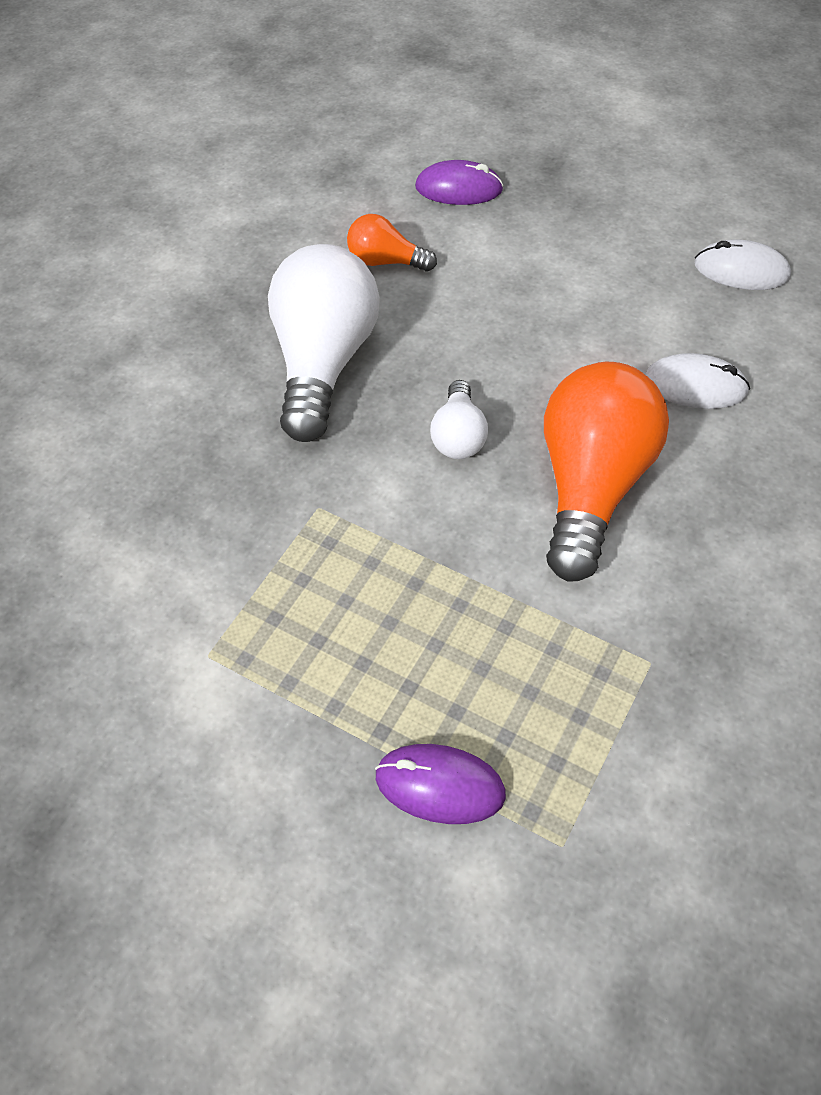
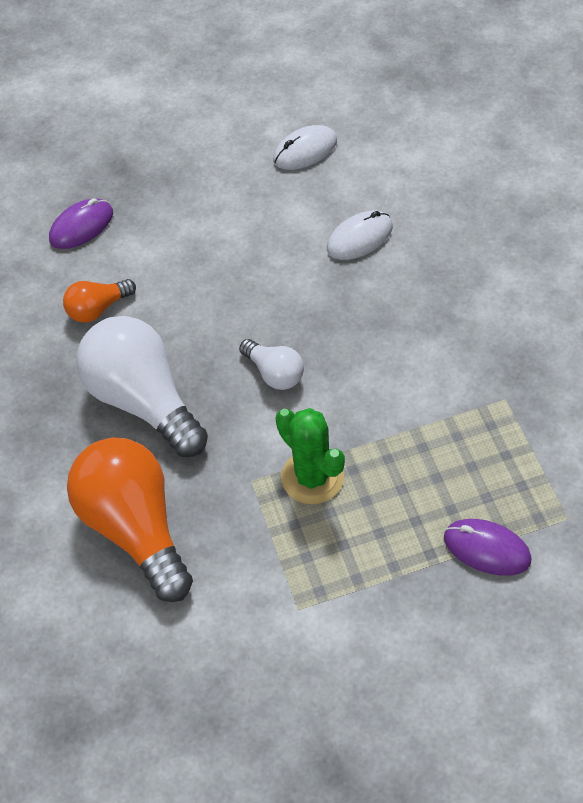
camera: 45 degrees left, 0 degrees up
(371, 555) = (312, 477): none -> green cactus
(440, 785) = (487, 549): purple mouse -> purple mouse turned 60 degrees clockwise
(590, 486) = (374, 338): orange light bulb -> orange light bulb (136, 527)

